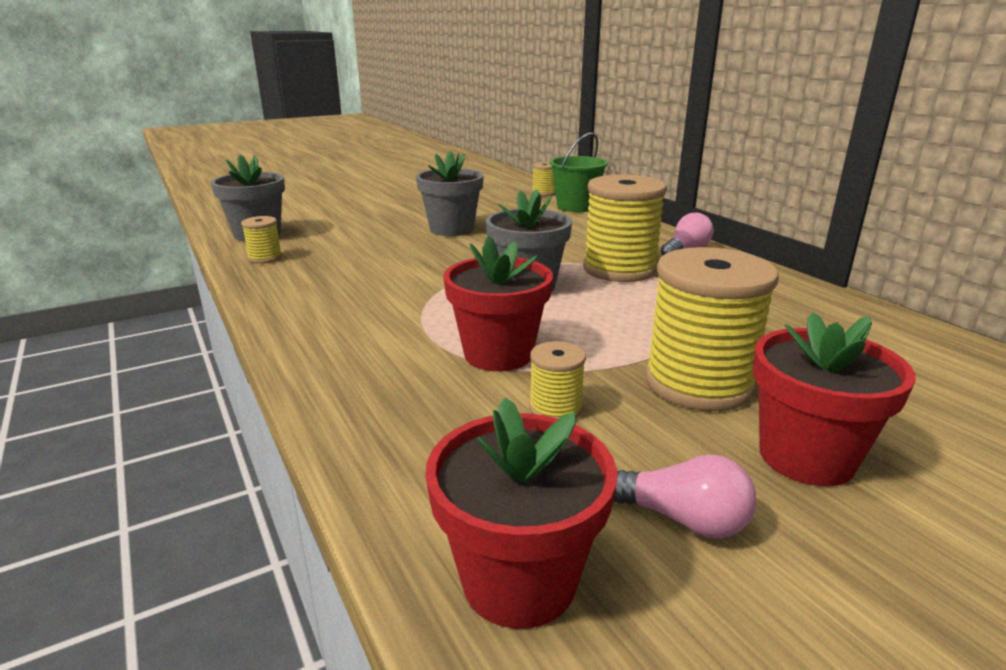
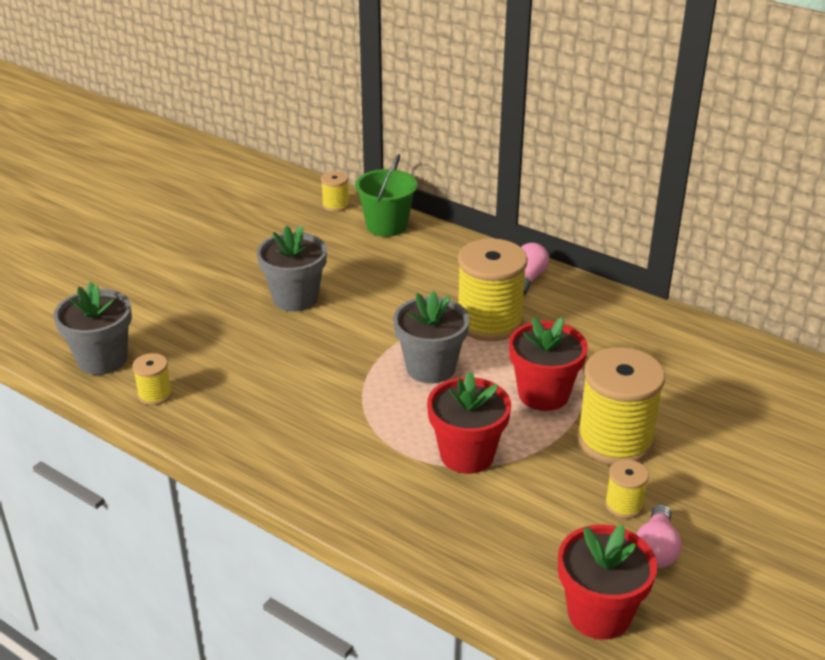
camera: 25 degrees left, 10 degrees up
(555, 408) = (540, 493): yellow spool -> yellow spool (624, 505)
(681, 519) = (656, 549): pink light bulb -> pink light bulb turned 105 degrees clockwise
(806, 457) = (700, 483): red flower pot -> red flower pot (543, 394)

